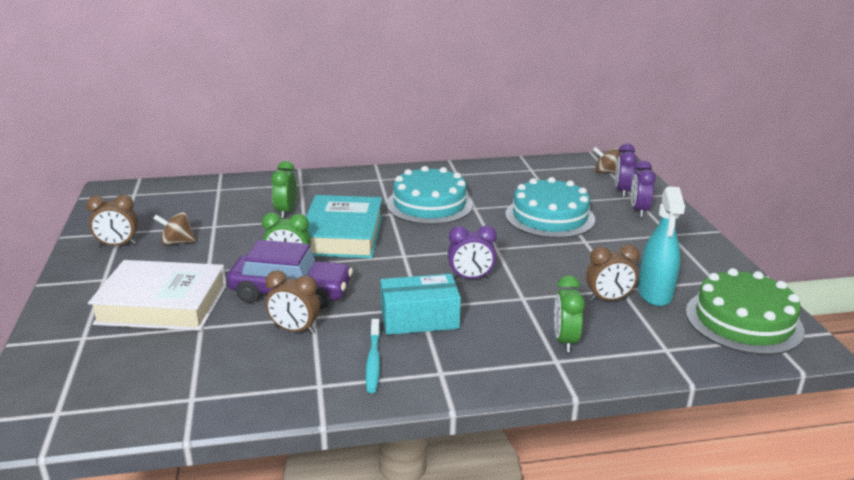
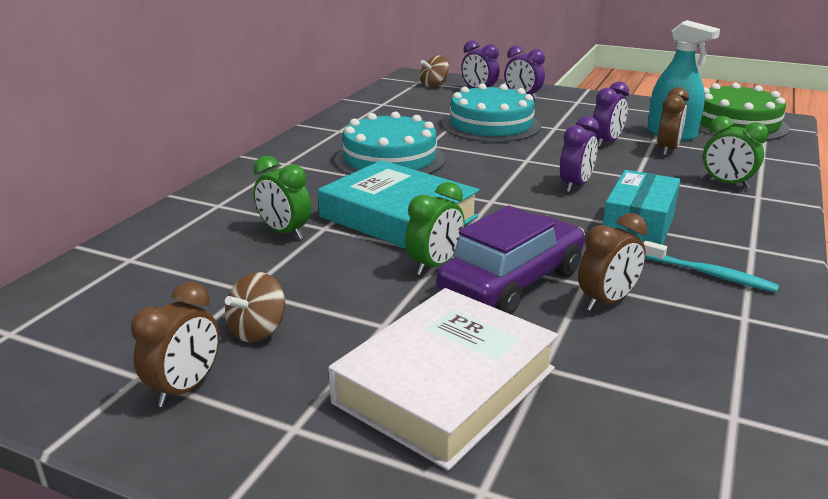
camera: 55 degrees left, 0 degrees up
(584, 269) = (606, 142): none -> purple clock

